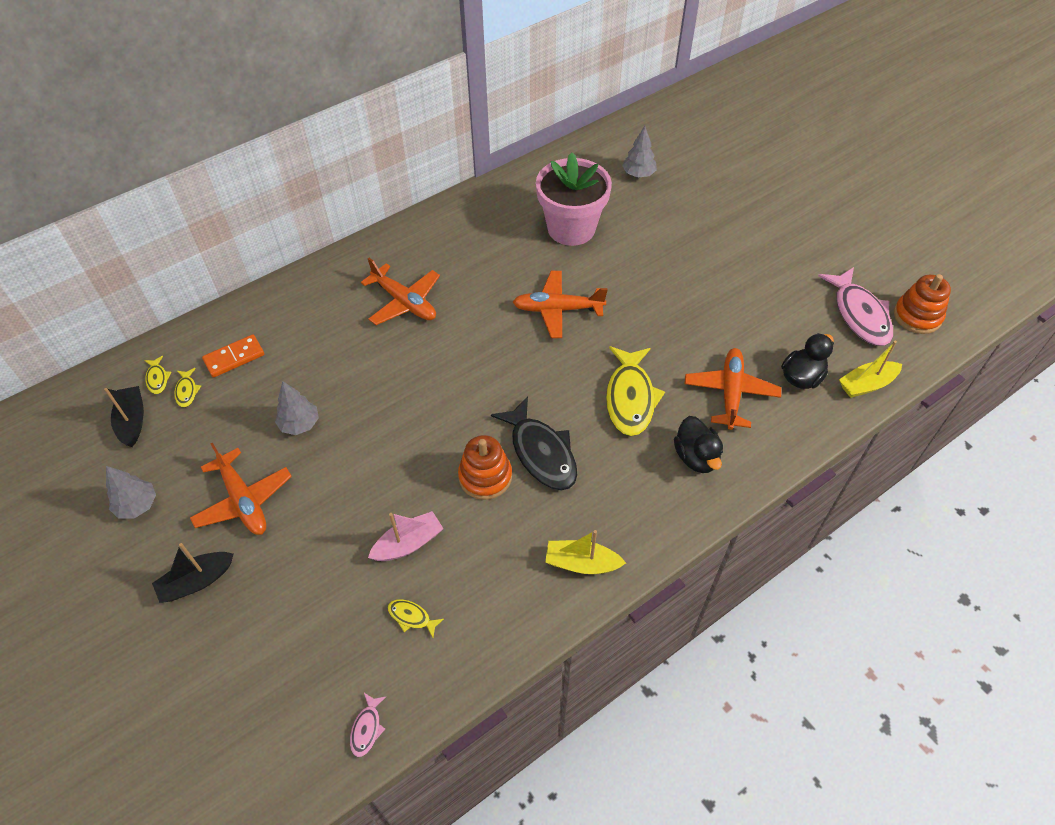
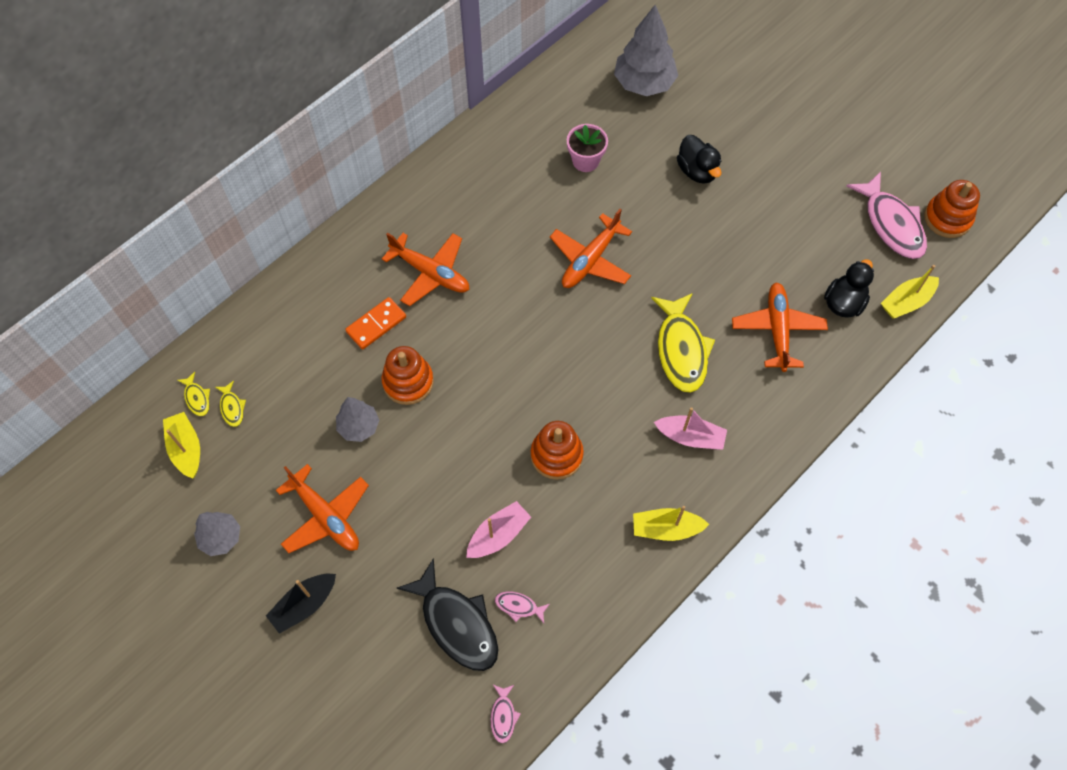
camera: 10 degrees left, 10 degrees up
(132, 421) = (186, 449): black boat -> yellow boat
(234, 357) = (270, 362): orange domino -> orange domino (376, 324)
(358, 391) = (408, 382): none -> orange stacking toy
(411, 617) = (519, 606): yellow fish -> pink fish
(541, 452) = (605, 421): black fish -> black fish (457, 623)
(557, 309) = (590, 260): orange plane -> orange plane turned 45 degrees counterclockwise
(571, 228) = (585, 161): pink flower pot -> pink flower pot, size x0.53
(624, 479) = (690, 437): none -> pink boat
(638, 174) = (644, 83): grey tree -> grey tree, size x1.71
(696, 457) = (755, 404): black duck -> black duck (697, 171)

